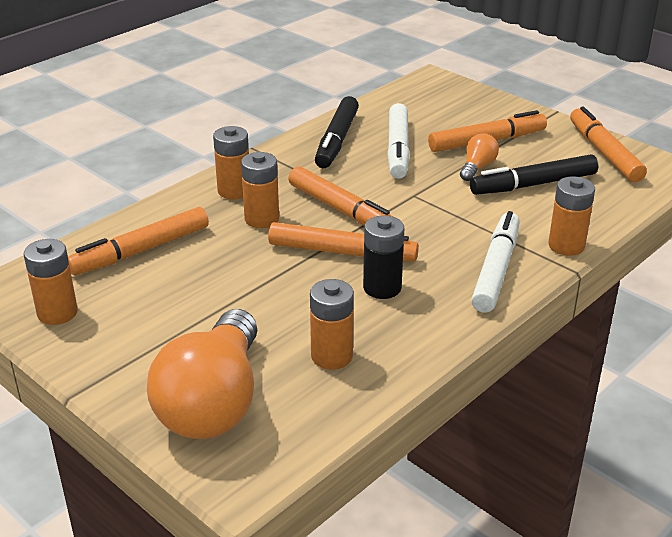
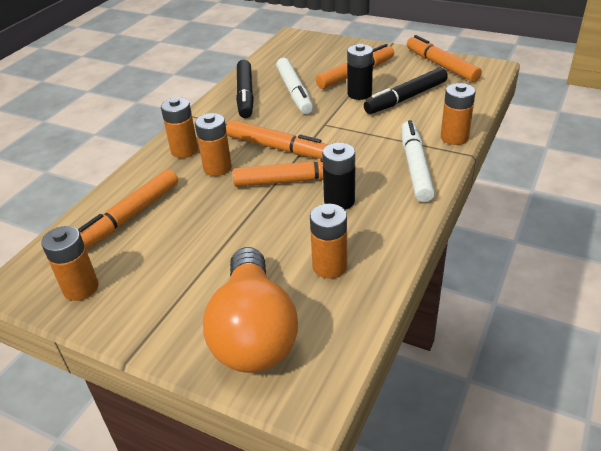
camera: 15 degrees left, 5 degrees up
(477, 167) = (359, 94): orange light bulb -> black battery

